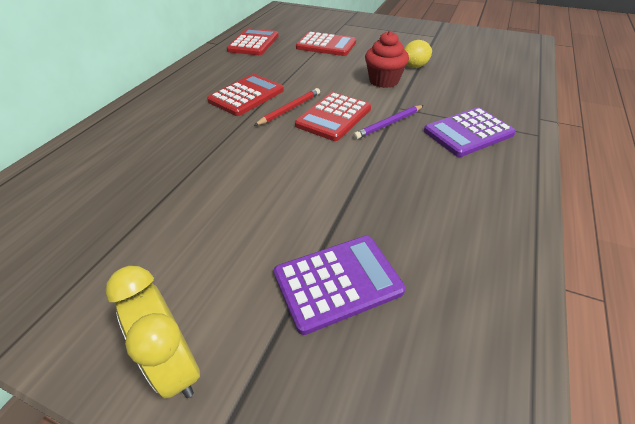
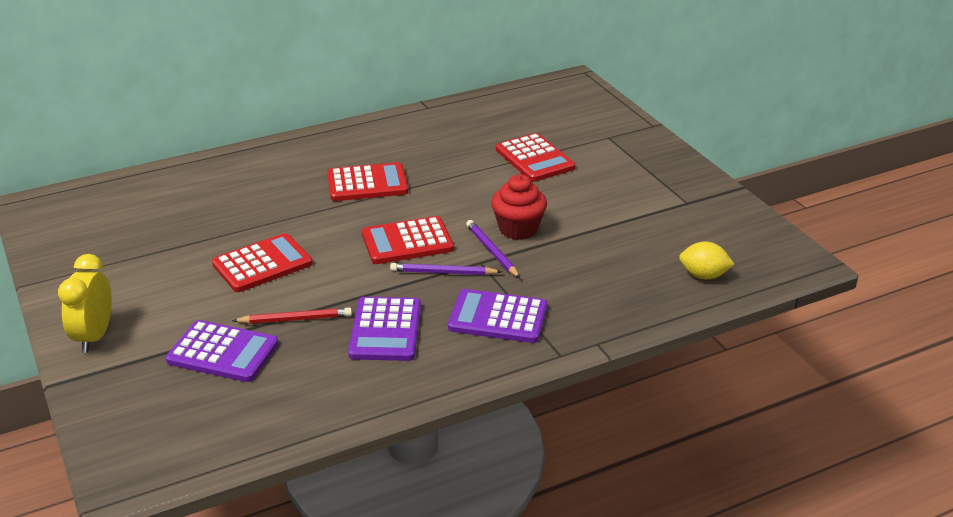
camera: 40 degrees right, 10 degrees down
(253, 43) = (463, 122): red calculator -> red calculator (262, 264)
(290, 109) = (383, 215): red pencil -> red pencil (295, 319)
(392, 98) = (492, 251): none -> purple pencil
(414, 66) = (582, 229): yellow lemon -> yellow lemon (703, 275)
(423, 180) = (386, 330): none -> purple calculator

